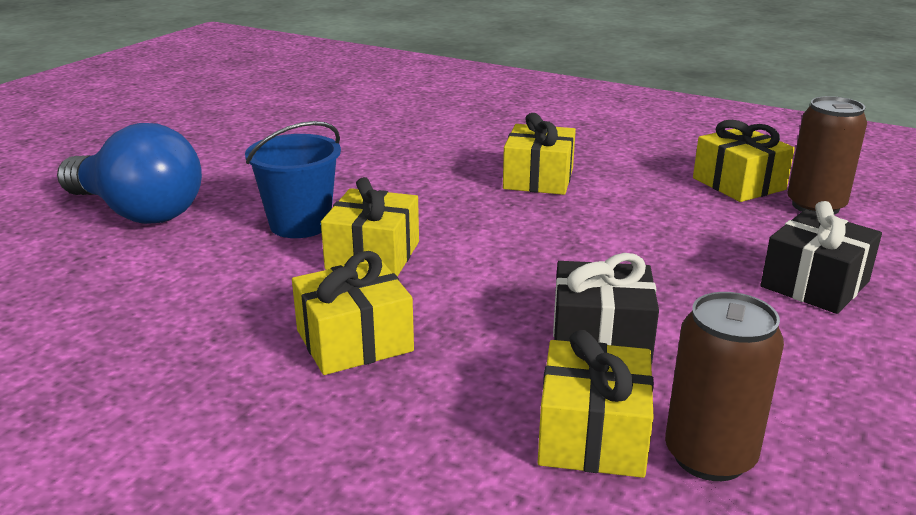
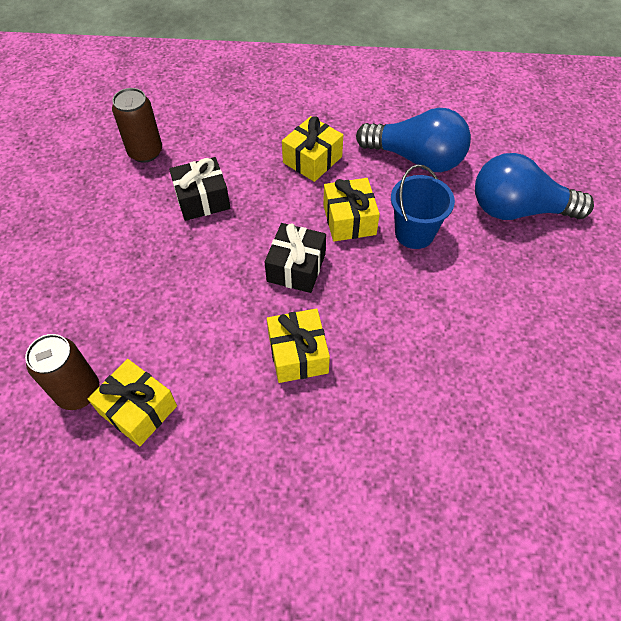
camera: 155 degrees right, 30 degrees up
(179, 294) = (416, 158): none -> blue light bulb
(592, 435) = (191, 147): yellow gift -> none
(814, 284) = (91, 283): black gift -> black gift (296, 267)

